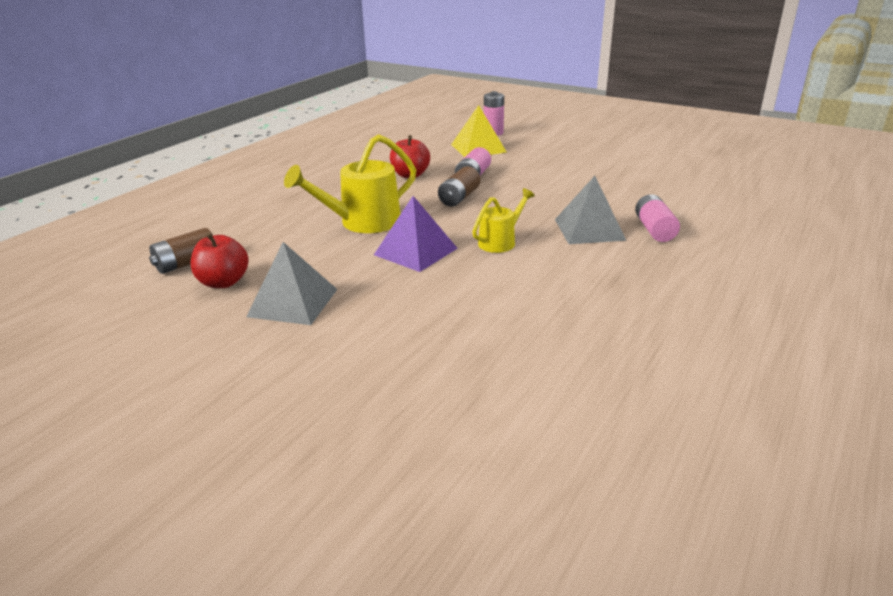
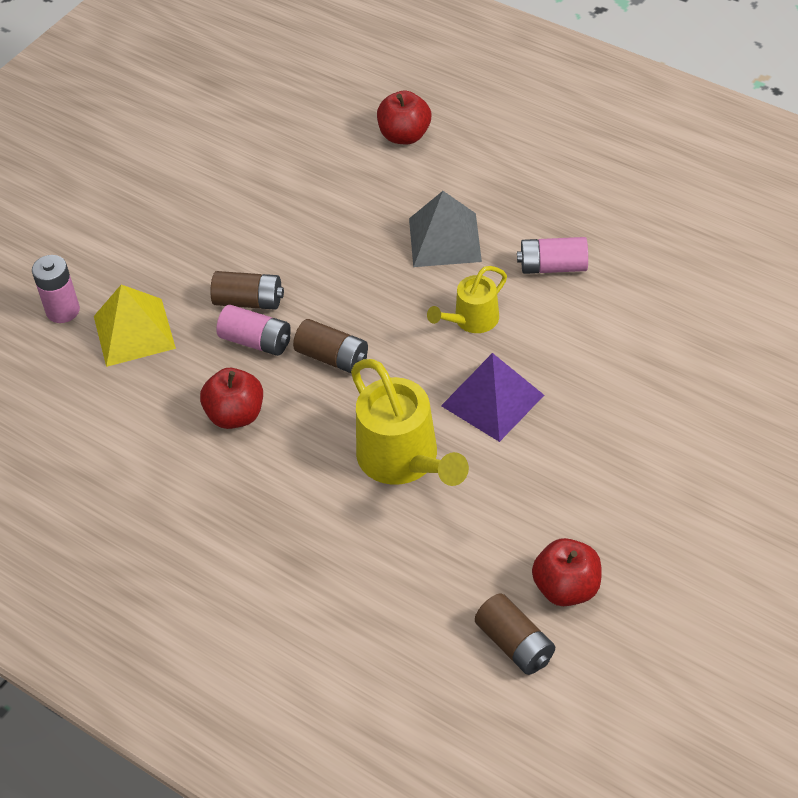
camera: 85 degrees left, 20 degrees up
(293, 302) = (614, 507): grey pyramid -> none
(500, 242) = (471, 320): yellow watering can -> yellow watering can turned 90 degrees counterclockwise
(508, 173) = (249, 301): none -> brown battery
(654, 230) = (450, 186): pink battery -> pink battery (552, 266)
(706, 211) = (404, 135): none -> red apple

